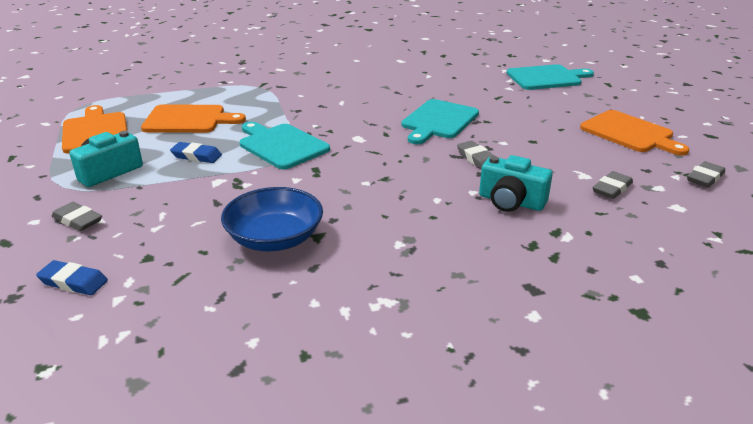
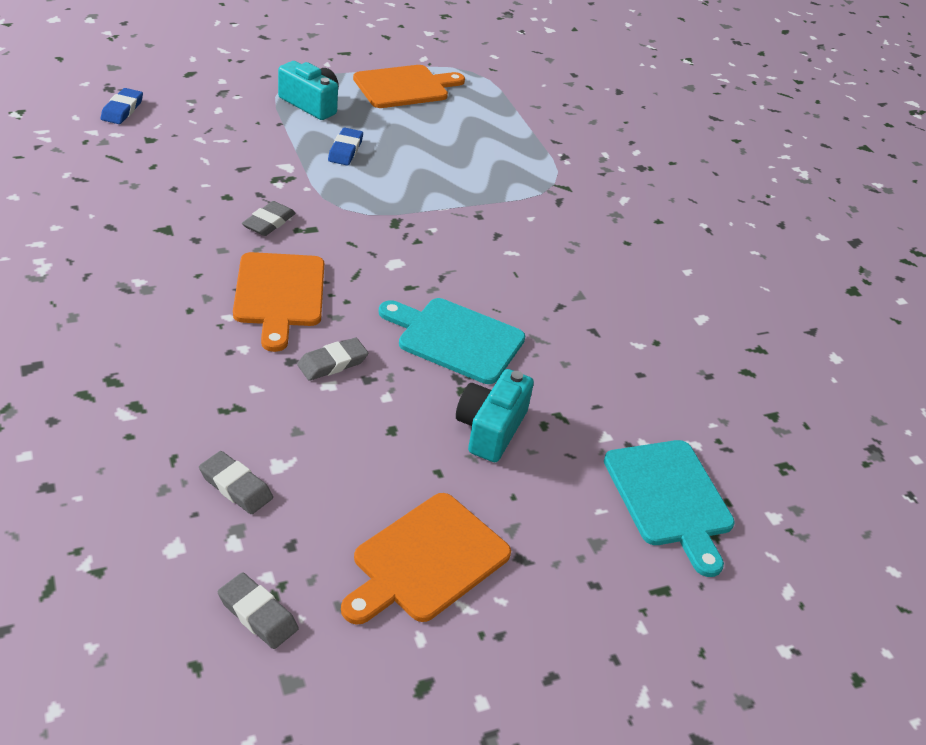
camera: 80 degrees right, 10 degrees up
(78, 220) = (219, 100): grey eraser -> grey eraser (269, 222)
(188, 120) = (440, 139): orange cutting board -> orange cutting board (279, 294)
(275, 238) = (166, 204): blue bowl -> none
(281, 145) = (372, 204): turquoise cutting board -> none
(511, 202) = (213, 378): turquoise camera -> turquoise camera (490, 429)

